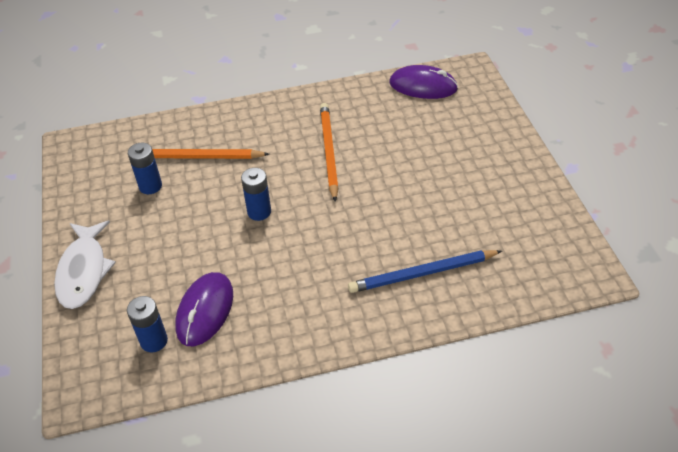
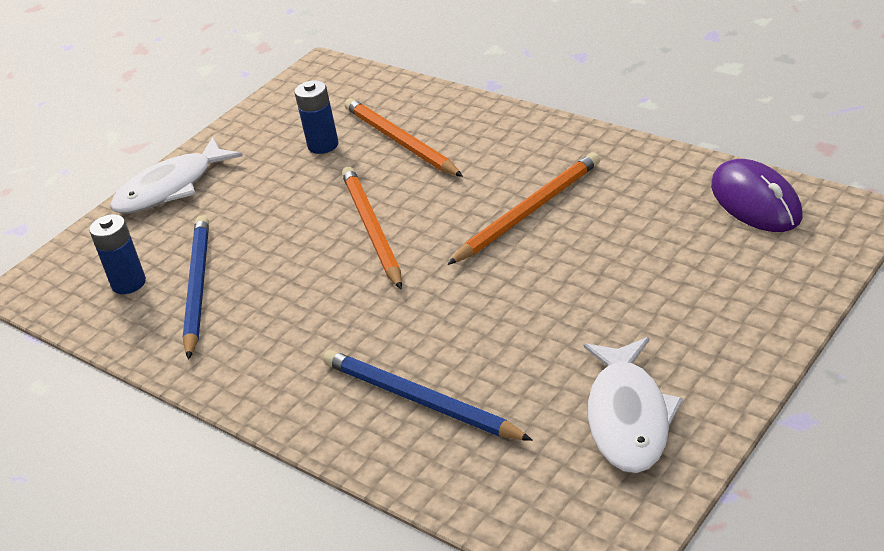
camera: 55 degrees right, 10 degrees down
(205, 310) = (197, 287): purple mouse -> blue pencil
(259, 212) = (372, 229): blue battery -> orange pencil
(517, 212) = (628, 417): none -> white fish

